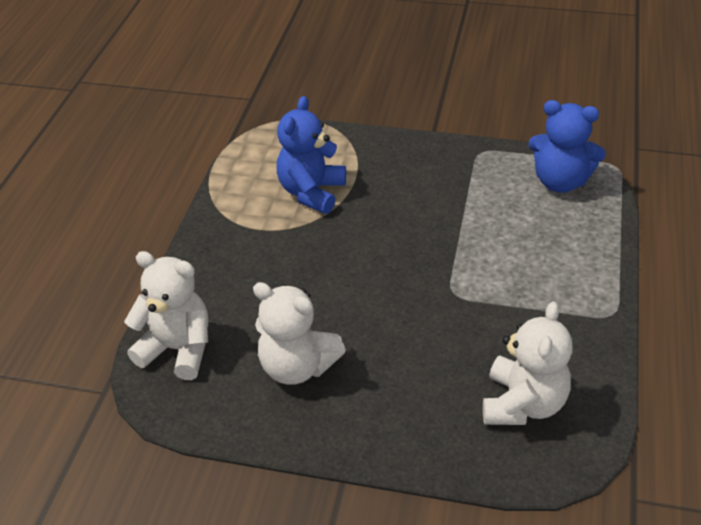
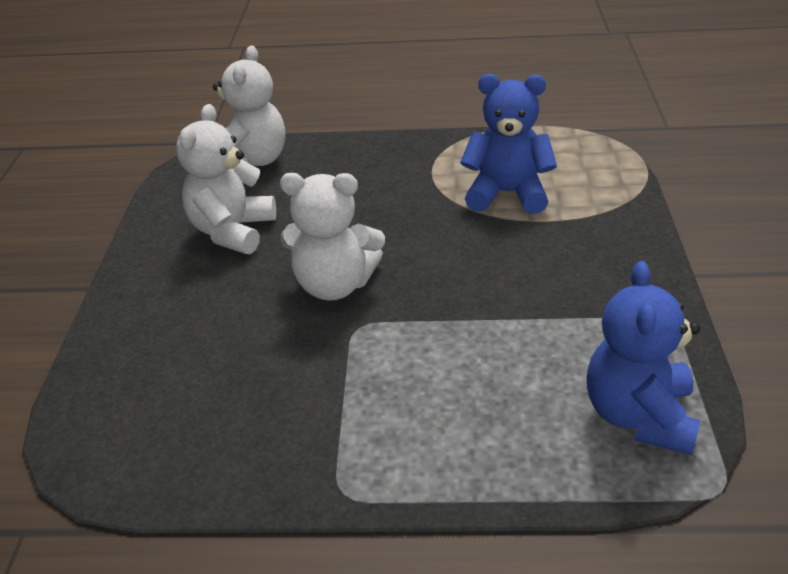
camera: 80 degrees right, 5 degrees down
(523, 404) = (175, 407): white teddy bear -> white teddy bear (334, 285)

